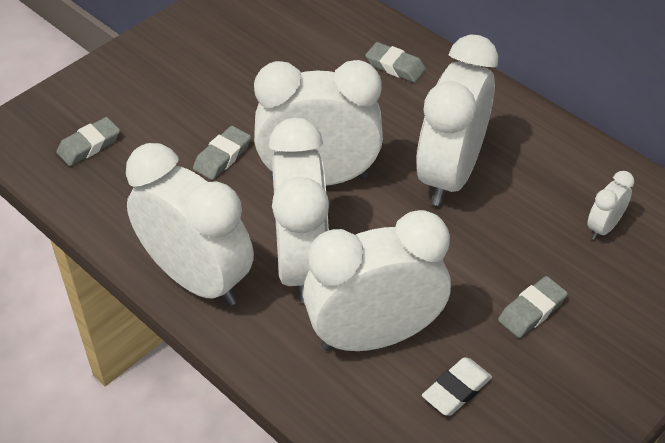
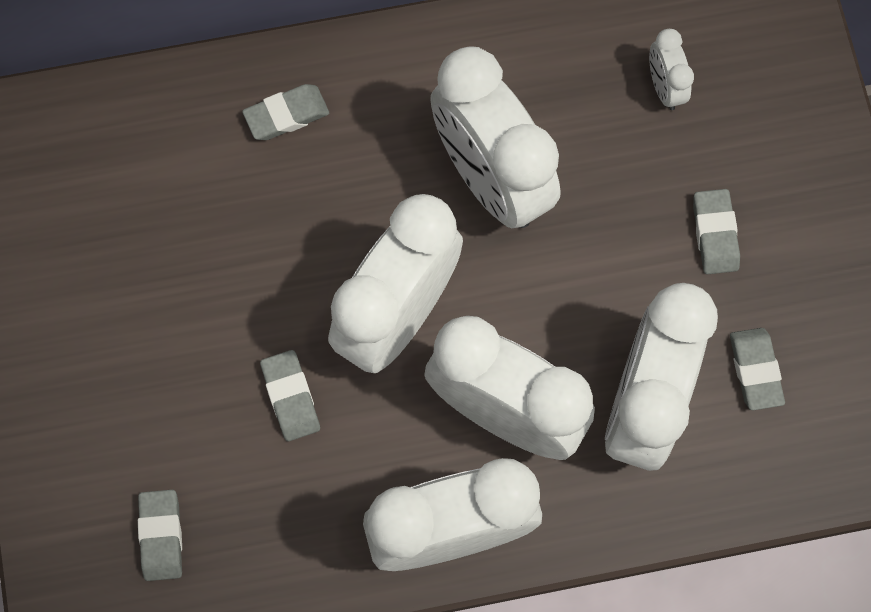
camera: 55 degrees left, 25 degrees up
(456, 390) = (755, 370): white eraser -> grey eraser

